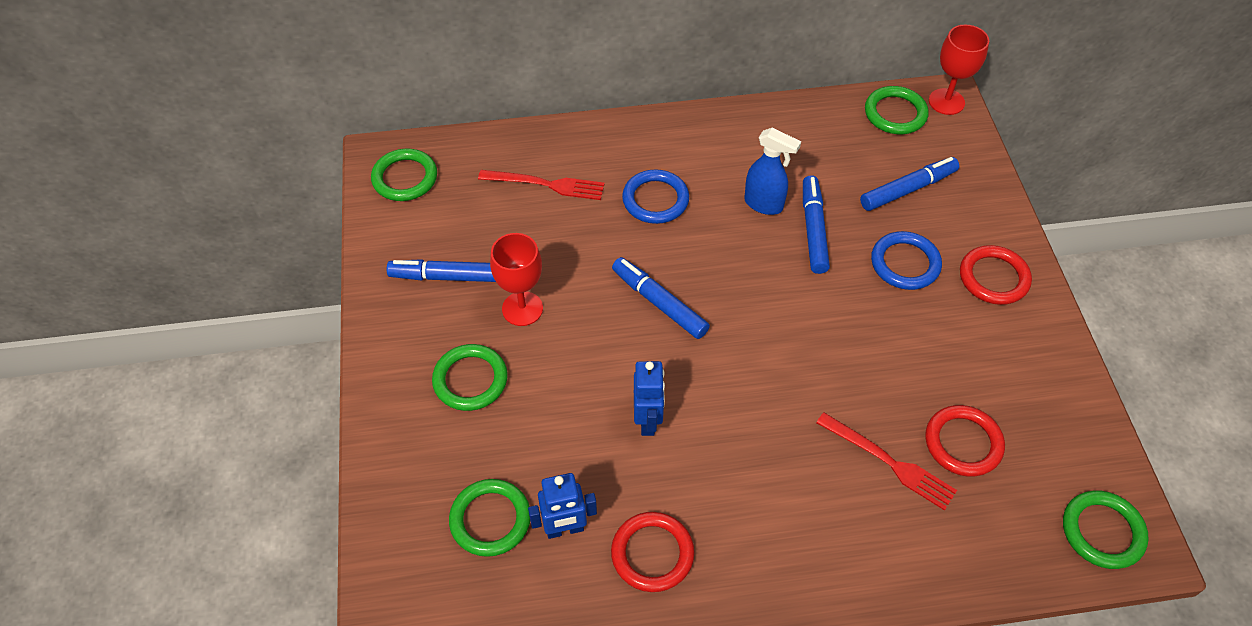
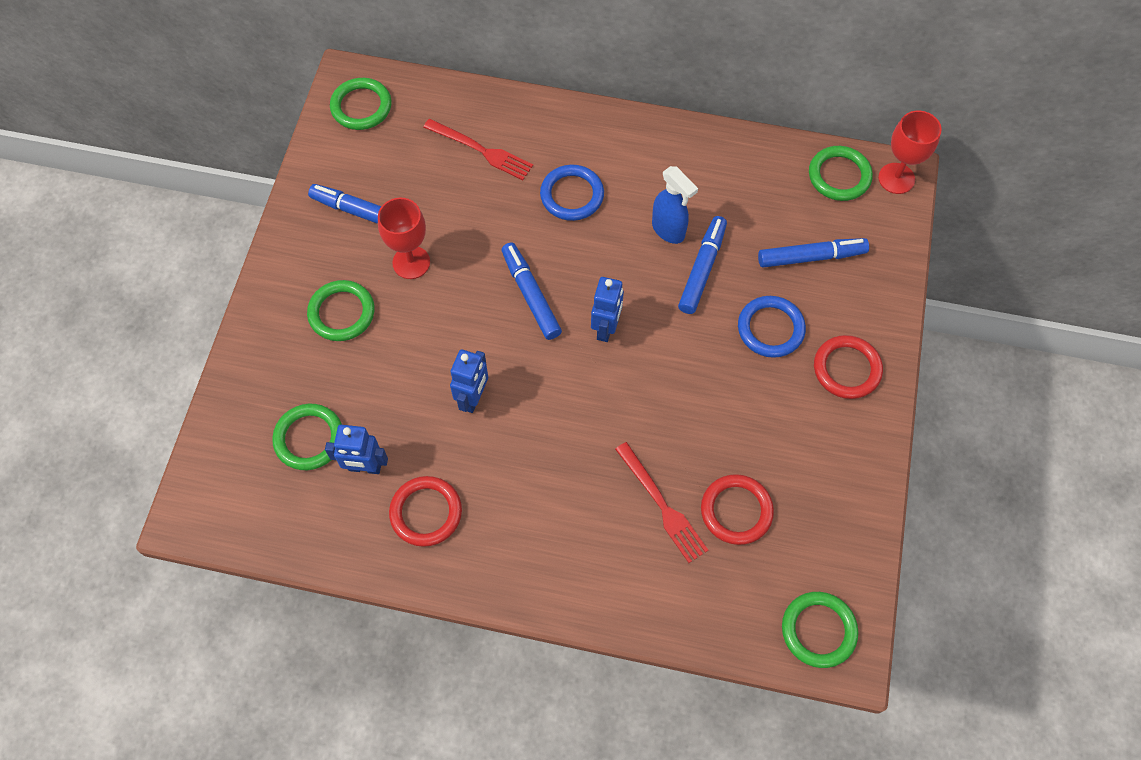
camera: 20 degrees right, 10 degrees up
(749, 311) = (606, 328): none -> blue robot

